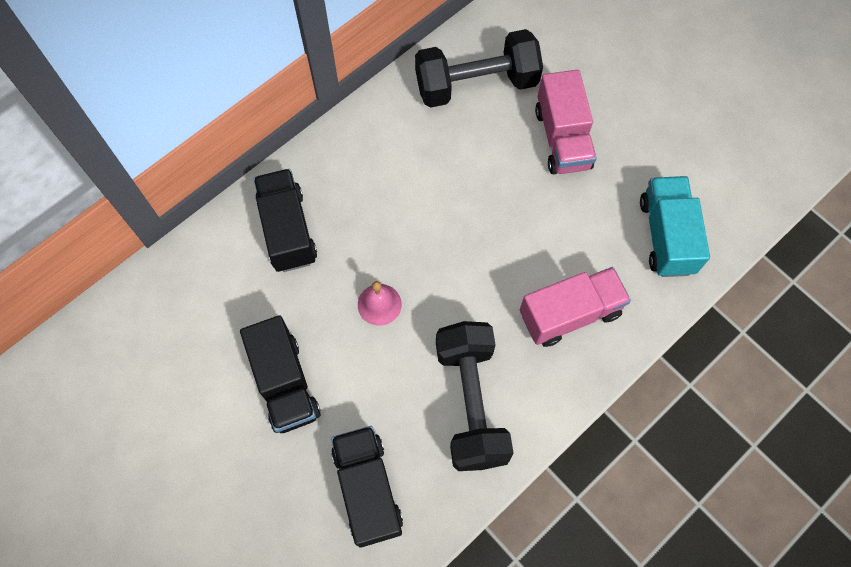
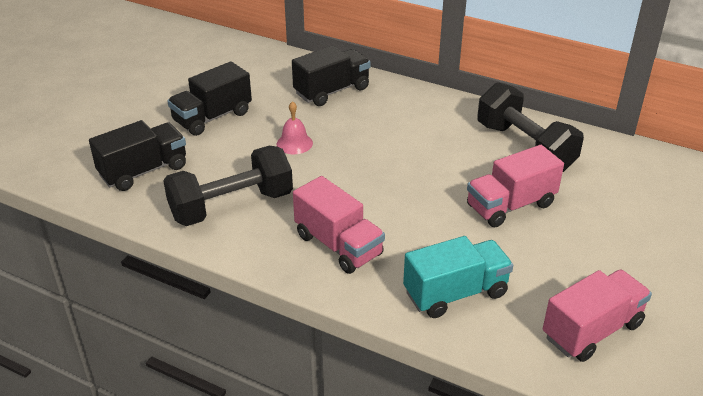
camera: 70 degrees right, 30 degrees down
(737, 152) = (592, 330): none -> pink truck

